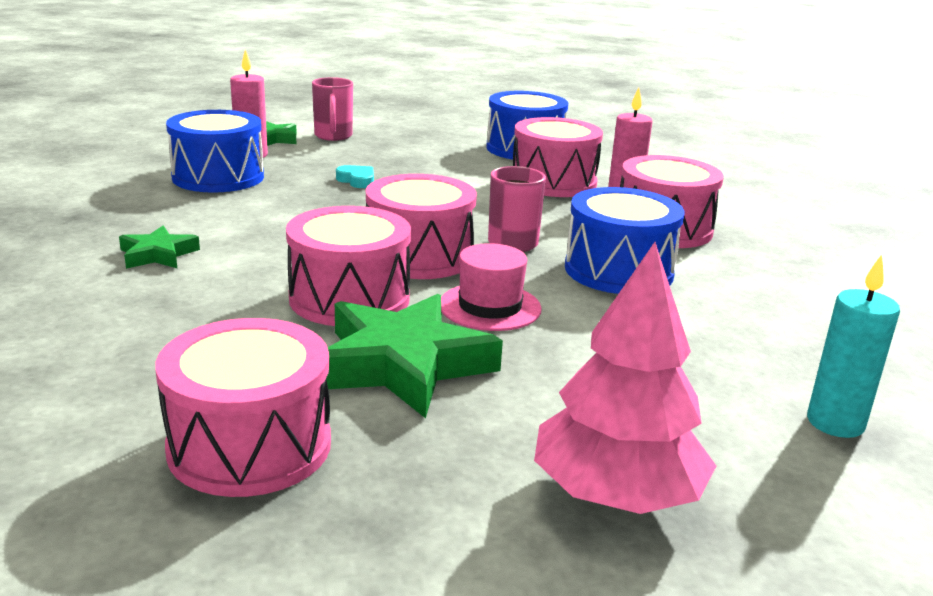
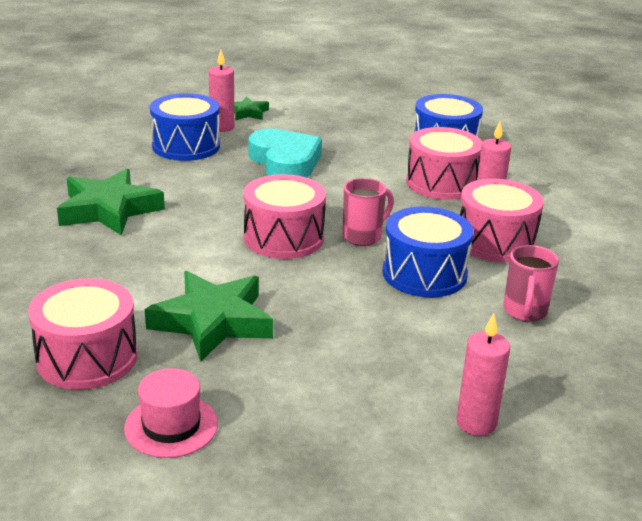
camera: 20 degrees right, 5 degrees up
(158, 254) = (109, 209): green star -> green star, size x1.93
(333, 136) = (296, 115): pink mug -> pink mug (524, 312)
(349, 298) = (211, 265): pink drum -> none
(357, 180) = (285, 162): turquoise heart -> turquoise heart, size x2.44
(490, 307) = (303, 288): pink hat -> pink hat (171, 426)
(616, 494) = (280, 436): pink tree -> none
(835, 423) = (476, 423): turquoise candle -> pink candle

